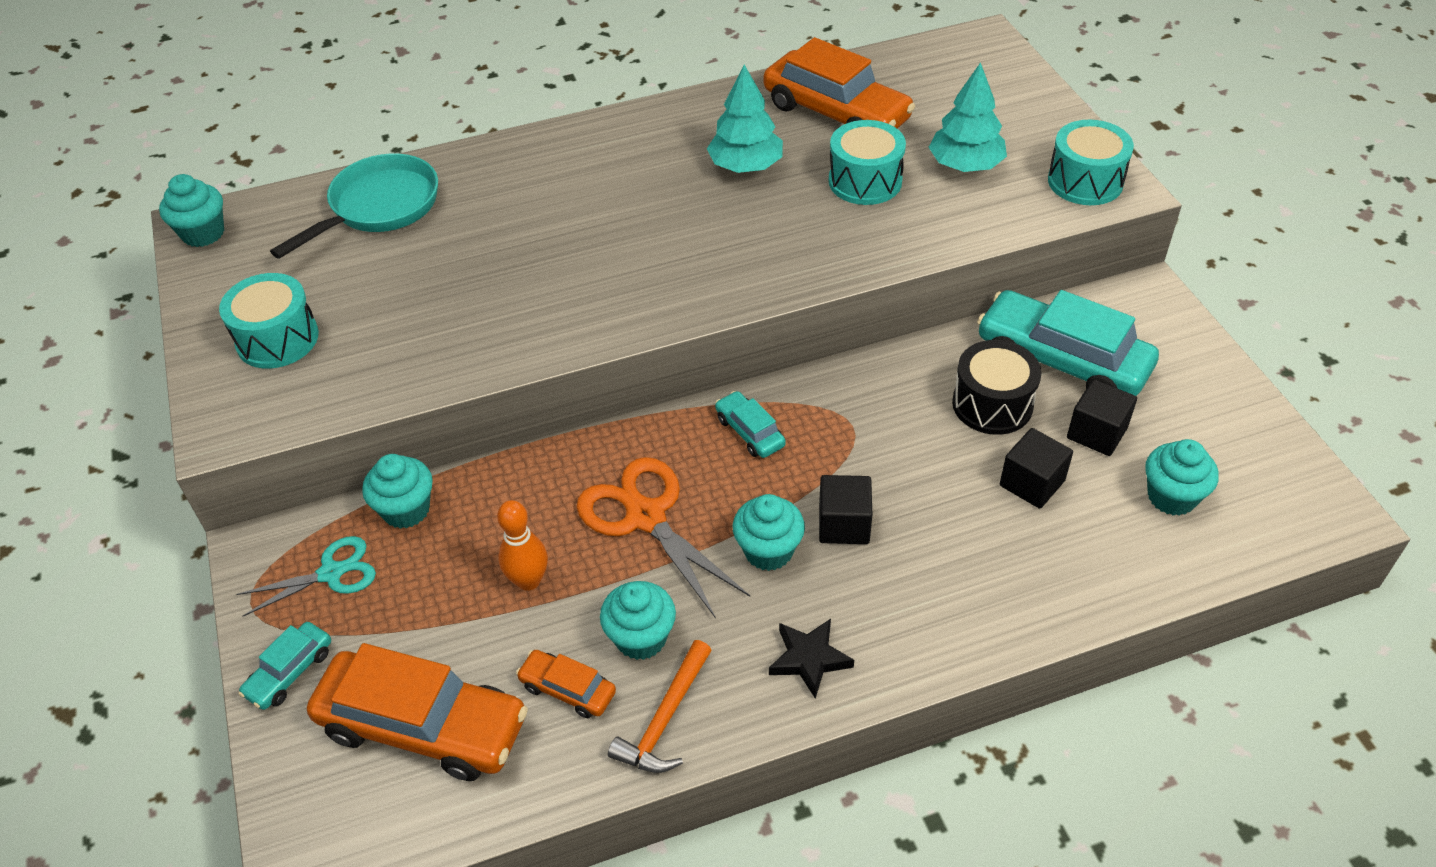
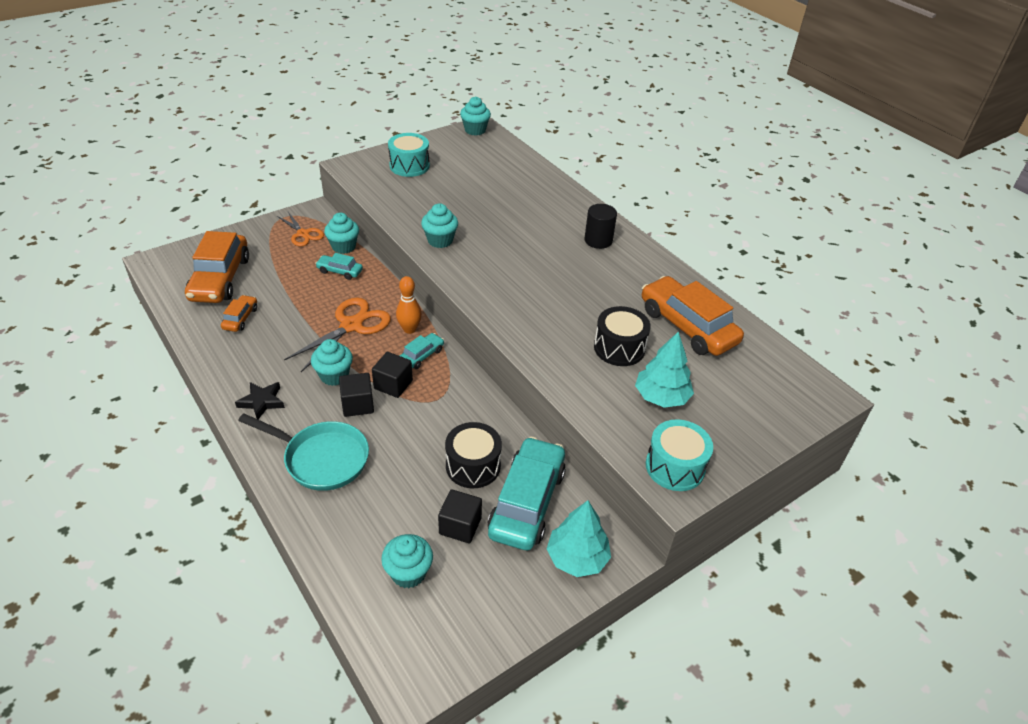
camera: 70 degrees right, 5 degrees down
(290, 672) = (248, 236): turquoise car -> turquoise car (340, 271)
(331, 573) = (303, 234): turquoise scissors -> orange scissors
(379, 207) = (514, 173): turquoise pan -> turquoise pan (321, 459)
(528, 581) = (305, 293): orange bowling pin -> orange bowling pin (409, 329)
(615, 151) = (598, 240): none -> black cylinder
(641, 638) = (272, 337): turquoise cupcake -> turquoise cupcake (440, 240)
(664, 719) = (223, 353): orange hammer -> none
(745, 166) = (609, 293): turquoise tree -> turquoise tree (577, 558)
(836, 112) = (687, 326): orange car -> orange car turned 120 degrees clockwise
(865, 181) = (619, 348): turquoise drum -> black drum
(1032, 483) = (406, 492): black cube -> black cube (393, 384)

